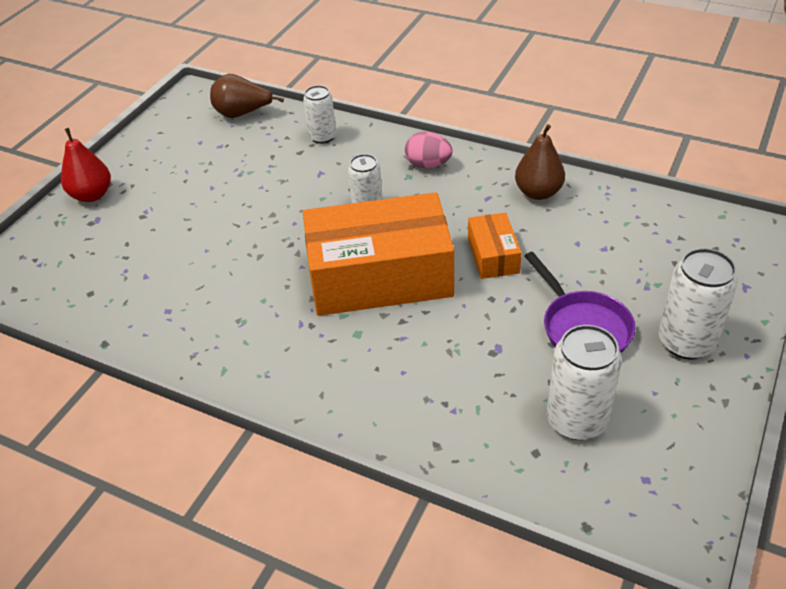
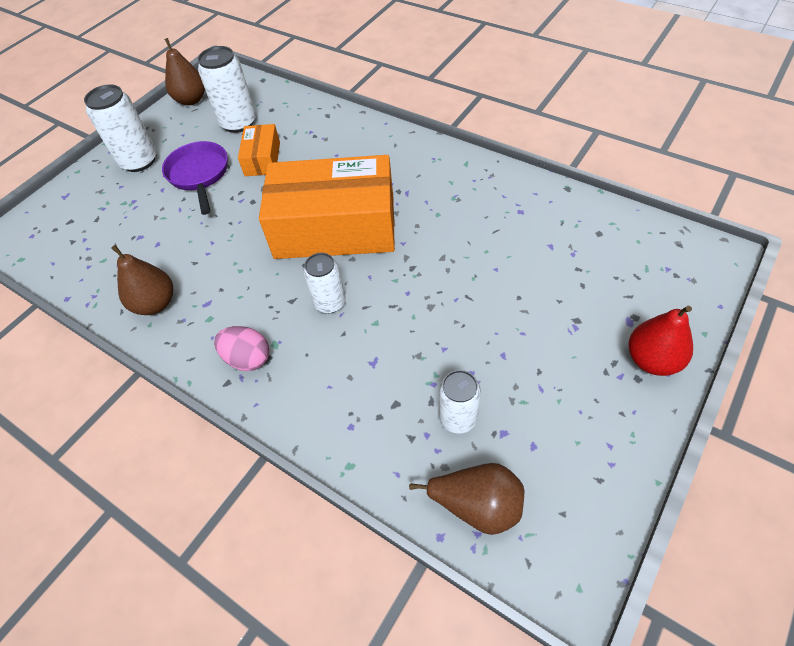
camera: 170 degrees left, 10 degrees up
(322, 137) = (363, 430): white can -> white can (458, 418)
(493, 255) = (233, 238): orange box -> orange box (262, 159)
(691, 466) = (191, 100): none -> brown pear

